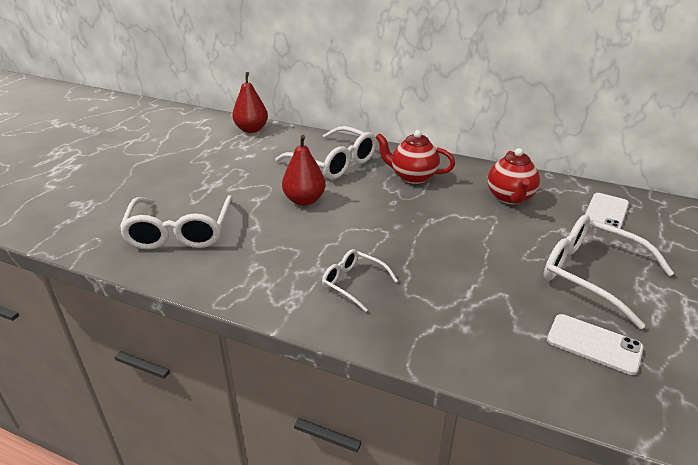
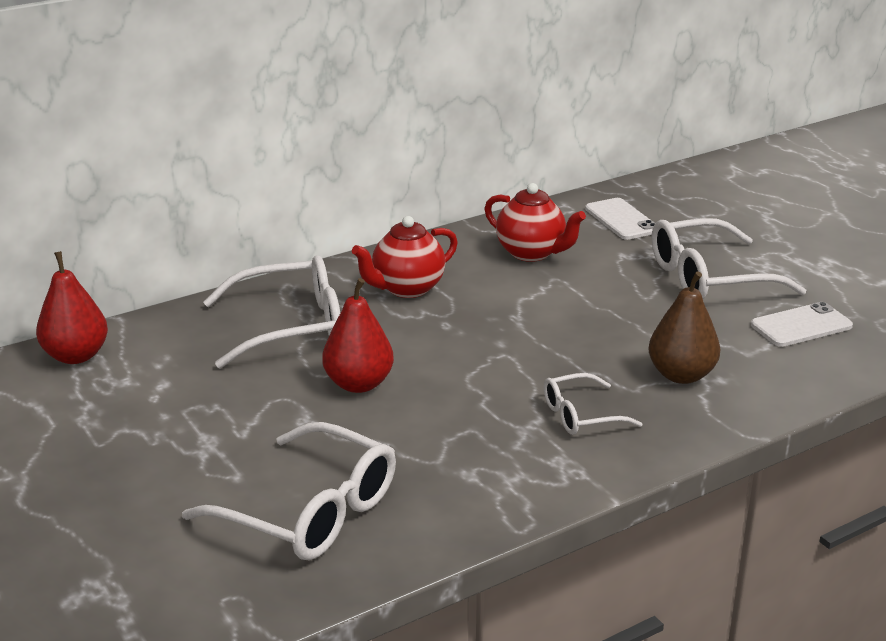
camera: 55 degrees left, 5 degrees down
(448, 307) = (681, 375): none -> brown pear

